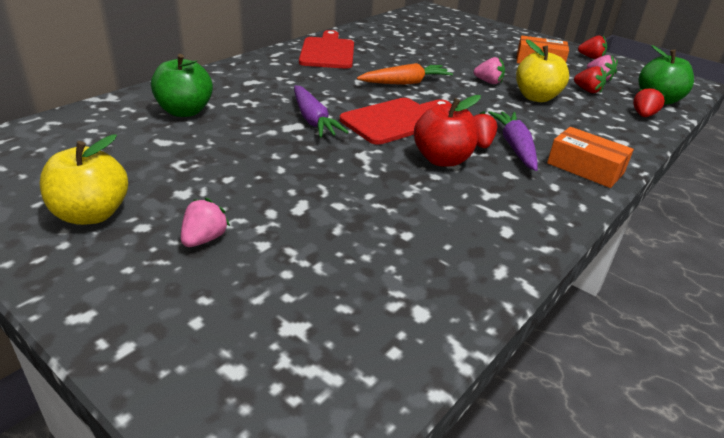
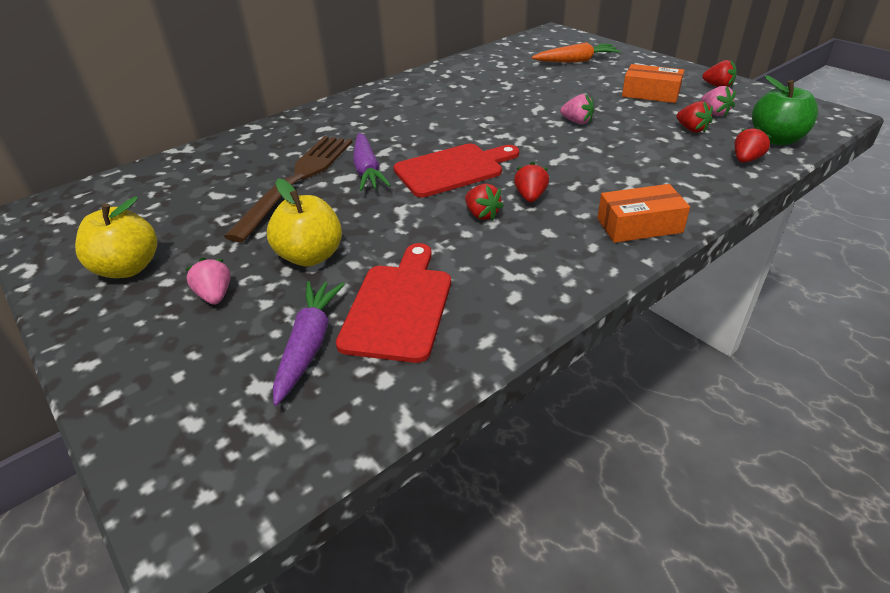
camera: 15 degrees right, 5 degrees up
(185, 111) = (248, 162): green apple -> none
(204, 239) = (215, 295): pink strawberry -> pink strawberry turned 60 degrees counterclockwise
(246, 128) = (298, 179): none -> brown fork
(327, 52) = (415, 91): red cutting board -> red cutting board (399, 306)
(405, 83) = (482, 125): orange carrot -> orange carrot (576, 61)
(442, 159) = (482, 215): red apple -> red strawberry
(515, 147) = (569, 200): purple carrot -> purple carrot (309, 345)
(536, 97) = (624, 139): yellow apple -> yellow apple (311, 256)
(585, 168) = (639, 225): orange box -> orange box turned 60 degrees counterclockwise

